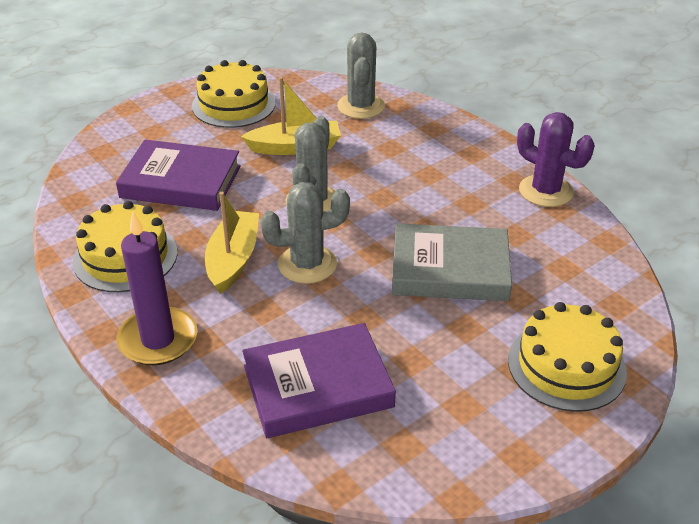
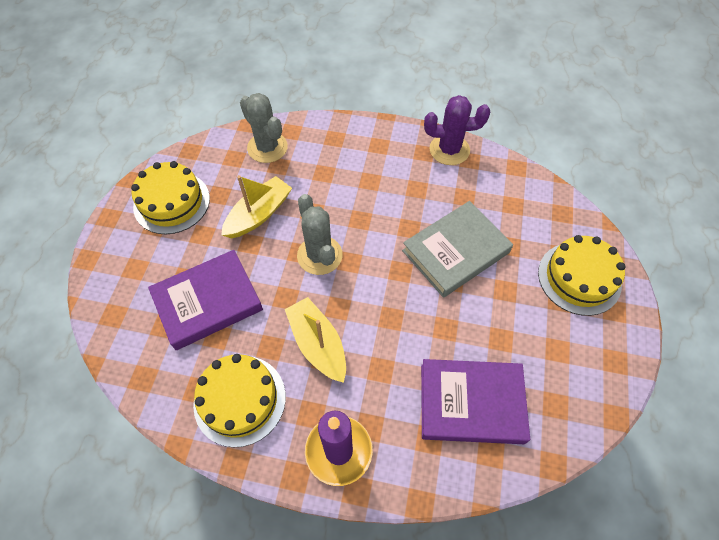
camera: 40 degrees left, 20 degrees up
(307, 264) = (369, 311): grey cactus -> none
(317, 386) = (471, 403): purple book -> purple book turned 60 degrees clockwise

